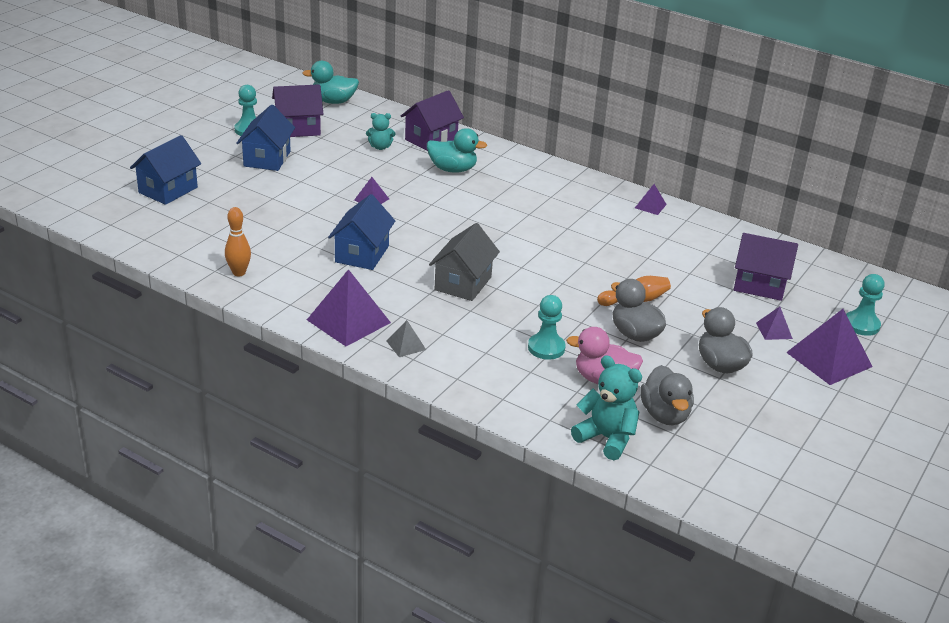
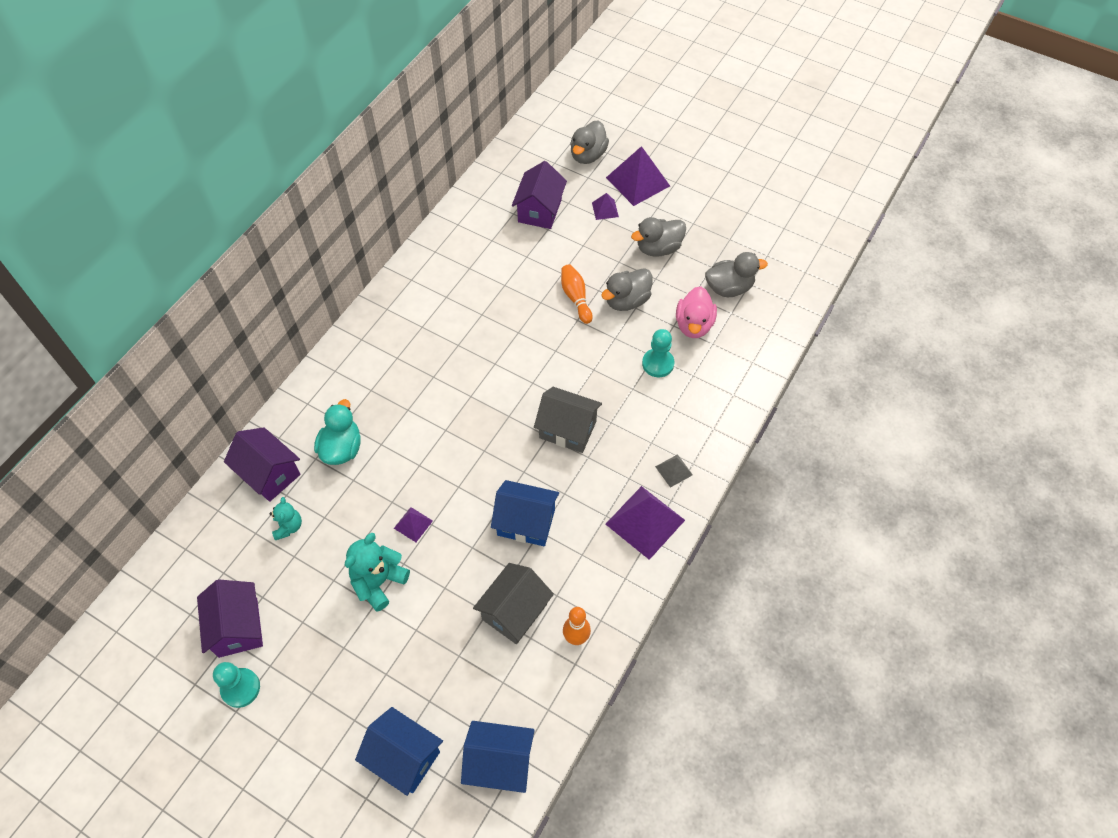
camera: 90 degrees left, 25 degrees up
(267, 159) = (320, 652): blue house -> blue house (500, 763)
(274, 243) = (514, 611): none -> grey house
(333, 101) = (160, 594): turquoise duck -> none
(606, 438) = (766, 326): turquoise teddy bear -> turquoise teddy bear (379, 582)
(650, 206) = (411, 277): purple pyramid -> none
(861, 325) = (588, 155): turquoise pawn -> grey duck

